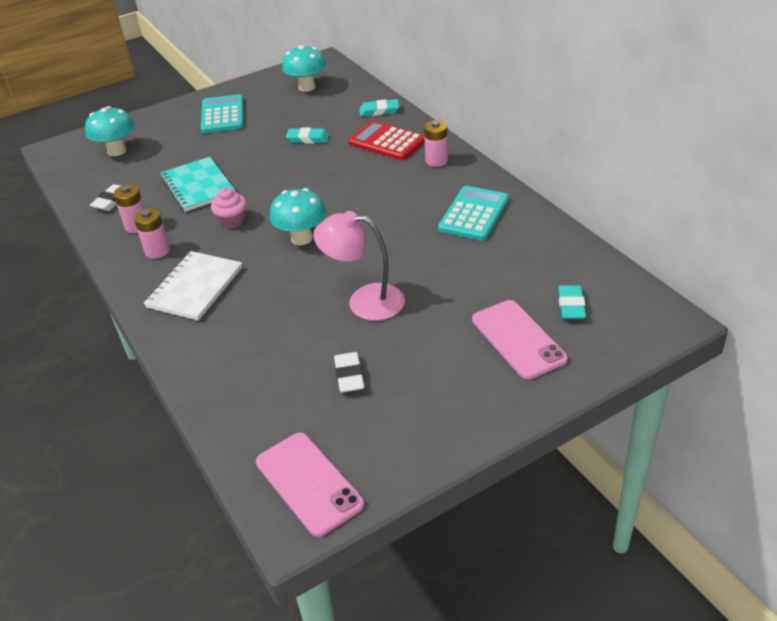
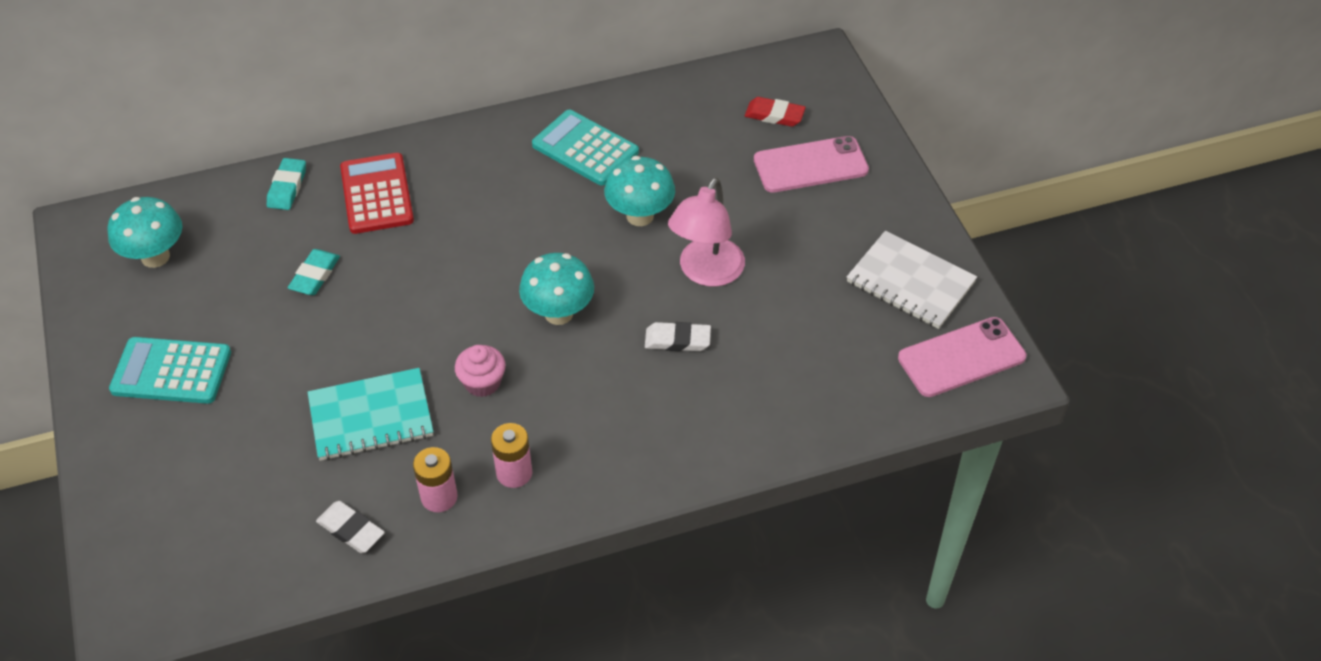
camera: 80 degrees left, 10 degrees up
(117, 151) = (197, 523): turquoise mushroom -> turquoise mushroom (640, 216)
(195, 287) = (615, 433): white notebook -> white notebook (910, 282)
(349, 375) = (822, 304): white eraser -> white eraser (677, 340)
(387, 142) = (376, 194): red calculator -> red calculator turned 120 degrees clockwise
(436, 160) = (452, 156): pink battery -> none
(571, 305) = (774, 115): turquoise eraser -> red eraser

